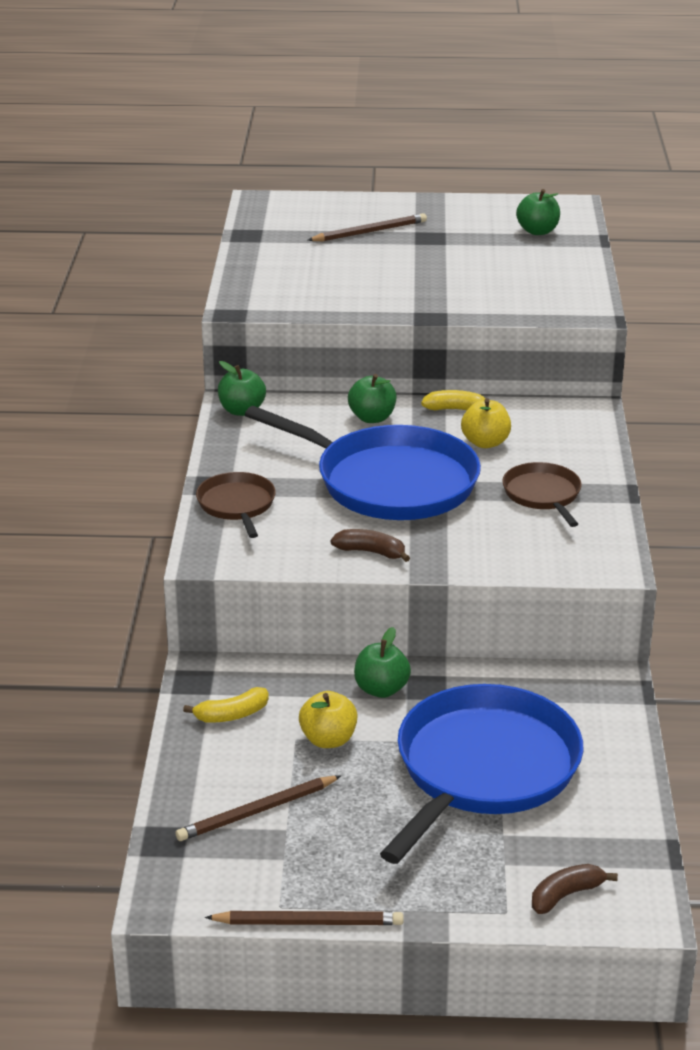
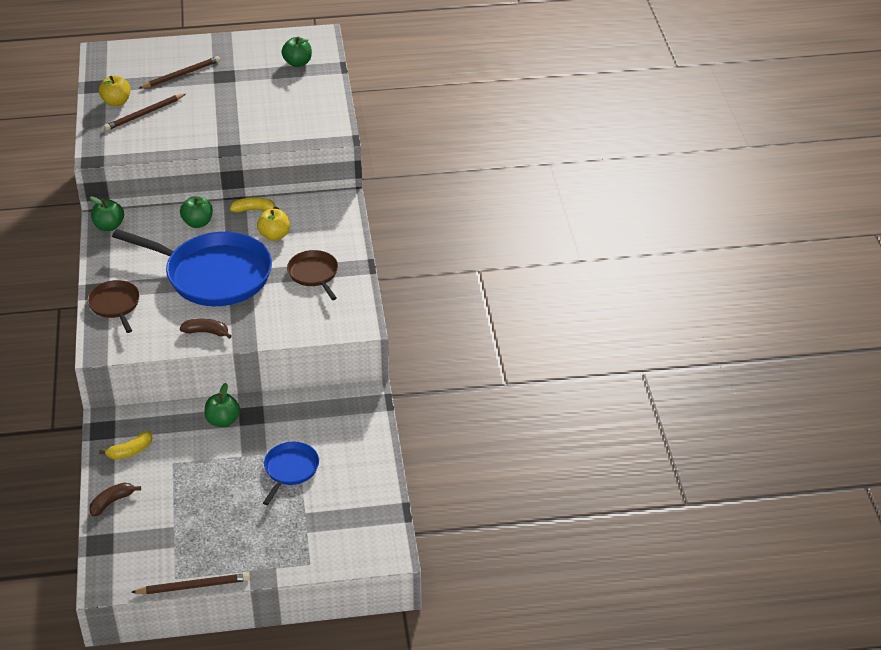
camera: 10 degrees left, 10 degrees up
(257, 812) = (154, 517): brown pencil -> brown pencil (144, 114)
(328, 739) = (193, 461): yellow apple -> yellow apple (116, 102)
(483, 769) = (290, 470): blue pan -> blue pan, size x0.49
(566, 895) = (344, 548): brown banana -> brown banana (112, 502)

